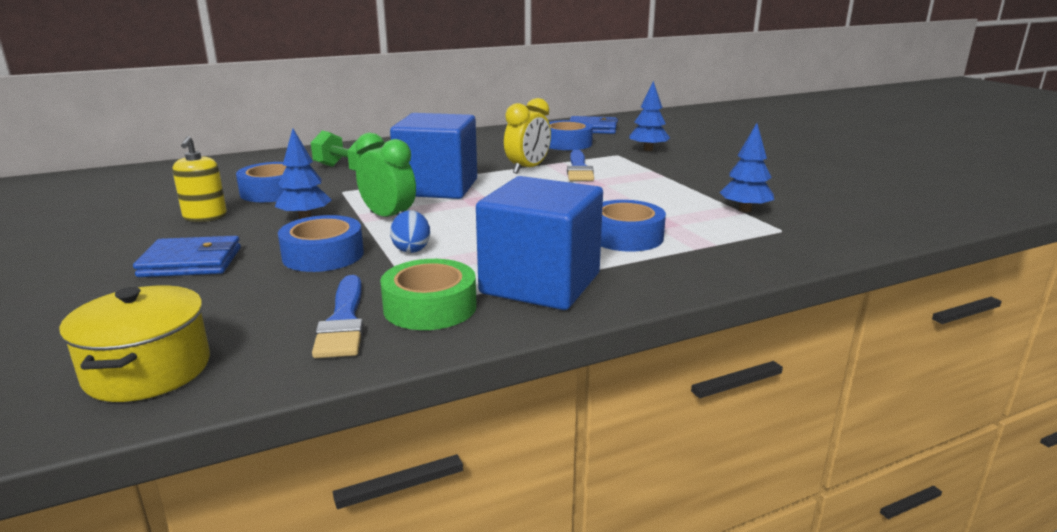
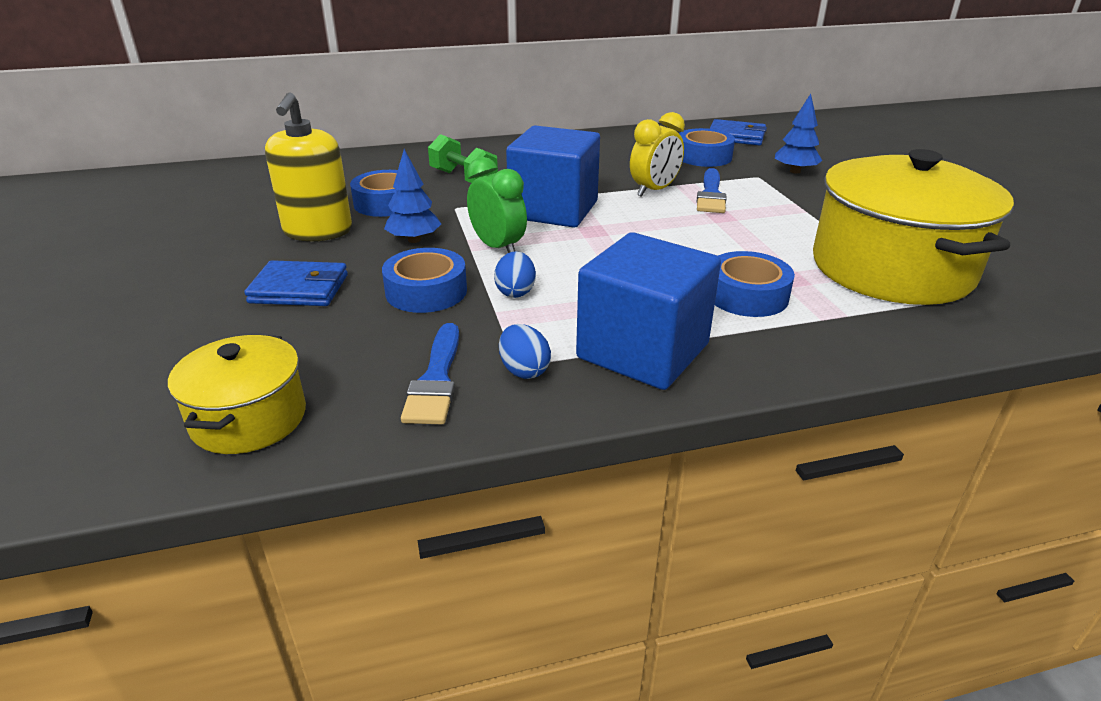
camera: 10 degrees right, 10 degrees up
(205, 217) = (318, 231): yellow soap dispenser -> yellow soap dispenser, size x1.64
(430, 307) = (524, 370): green tape -> blue egg
(745, 210) = (891, 268): blue tree -> yellow pot

